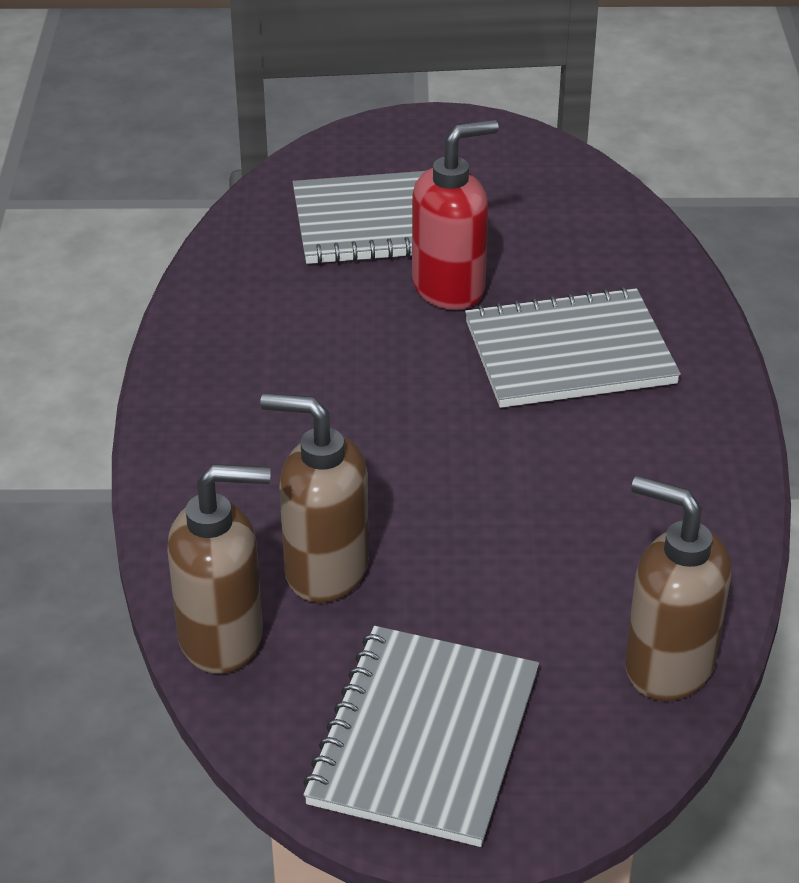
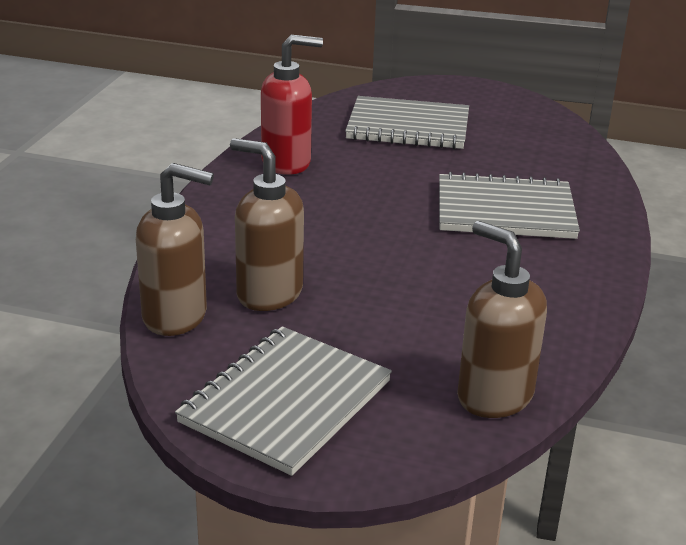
camera: 15 degrees right, 10 degrees down
(449, 288) = (437, 165): red soap dispenser -> red soap dispenser (287, 163)

